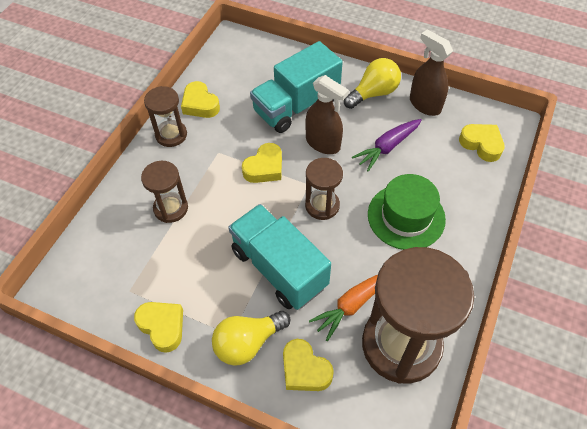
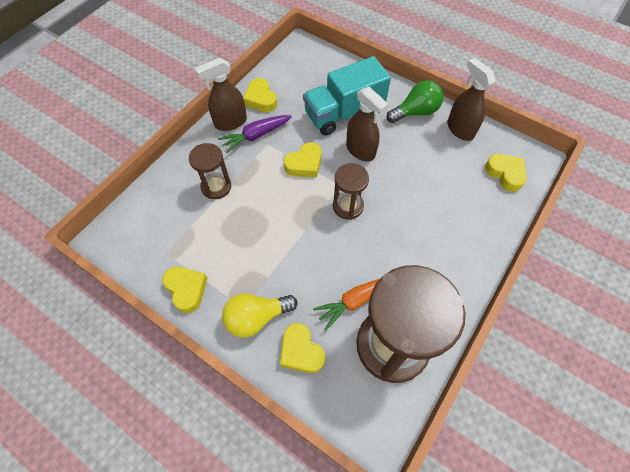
camera: 10 degrees right, 5 degrees up
(171, 135) = (230, 122): brown hourglass -> brown spray bottle
(279, 268) = (298, 256): turquoise truck -> none
(373, 93) = (415, 112): yellow light bulb -> green light bulb
(387, 147) = (417, 163): purple carrot -> purple carrot (256, 135)
(406, 216) = (421, 229): green hat -> none

